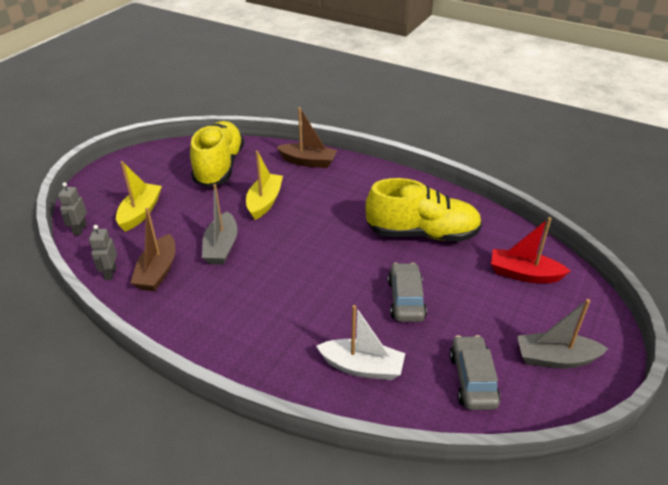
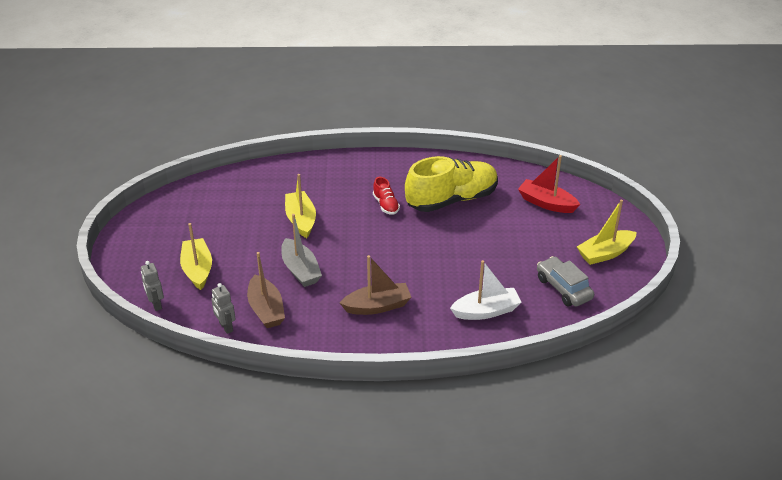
camera: 30 degrees left, 0 degrees up
(219, 167) = (228, 203): yellow shoe -> none
(308, 162) = (306, 171): brown boat -> brown boat (377, 306)
(353, 216) = (386, 205): none -> red shoe
(406, 299) = (479, 253): grey car -> none
(524, 274) = (546, 203): red boat -> red boat turned 45 degrees clockwise
(555, 358) = (605, 253): grey boat -> yellow boat

